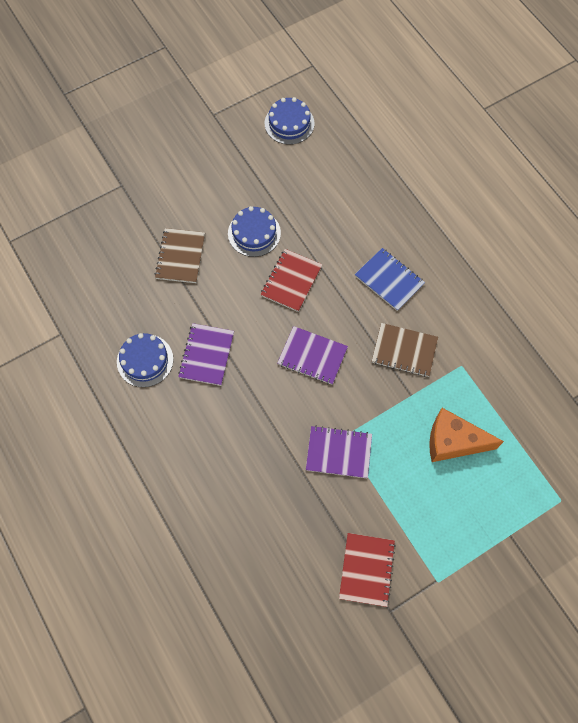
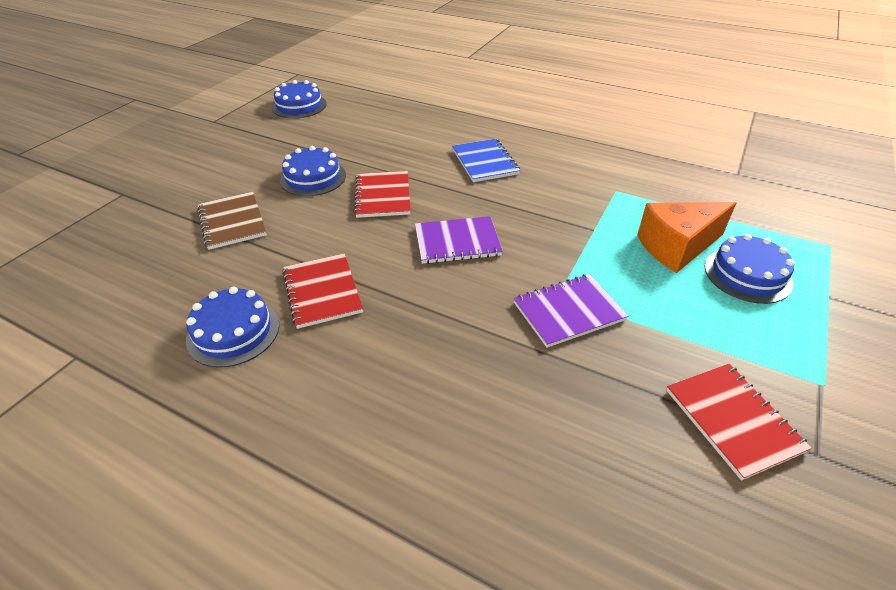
camera: 30 degrees left, 25 degrees down
(206, 355) = (322, 292): purple notebook -> red notebook
(389, 280) = (485, 162): blue notebook -> blue notebook turned 60 degrees clockwise
(404, 351) = (550, 201): brown notebook -> none
(476, 490) = (747, 274): none -> blue cake

